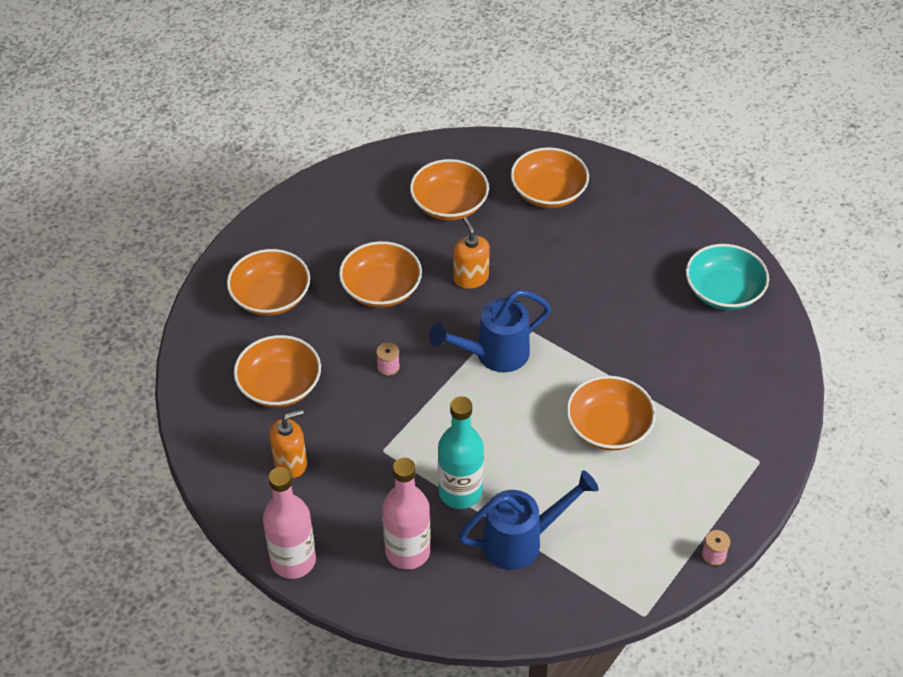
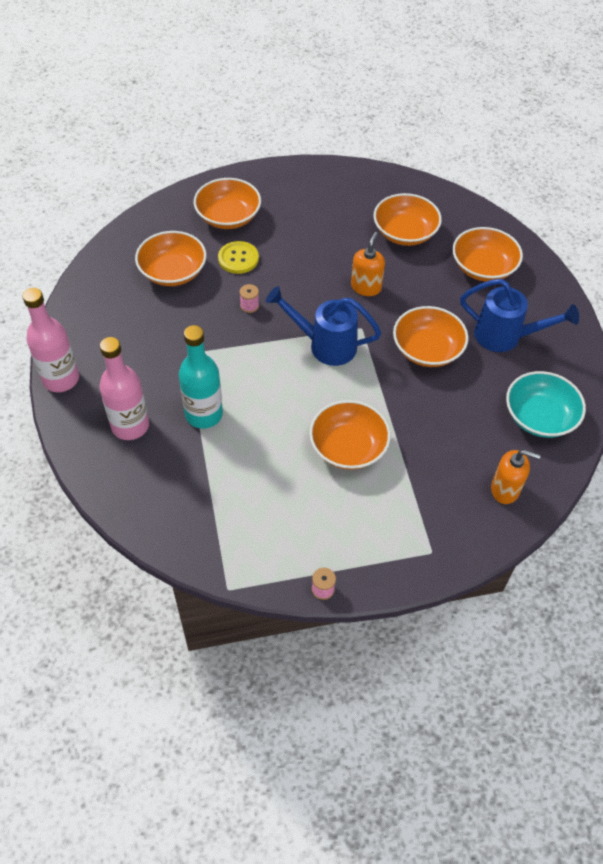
camera: 40 degrees right, 5 degrees up
(291, 463) = (126, 321): orange soap dispenser -> orange soap dispenser (505, 489)
(327, 330) = (238, 258): none -> yellow button
(381, 289) = (300, 256): orange bowl -> orange bowl (427, 349)
(522, 541) = (206, 475): blue watering can -> blue watering can (506, 337)

